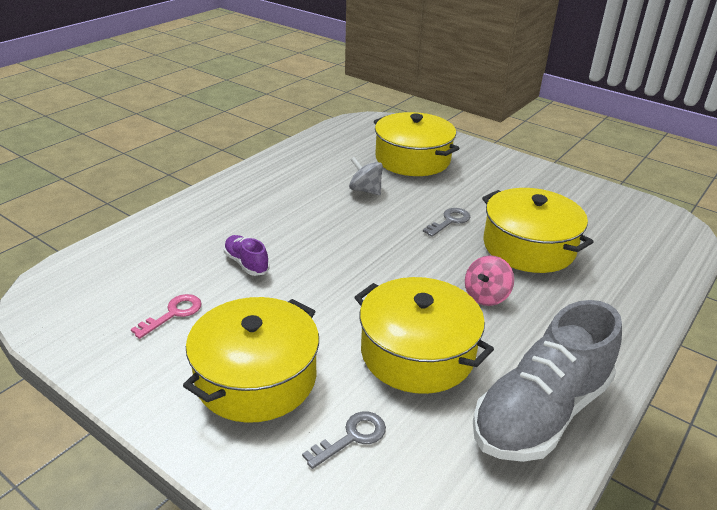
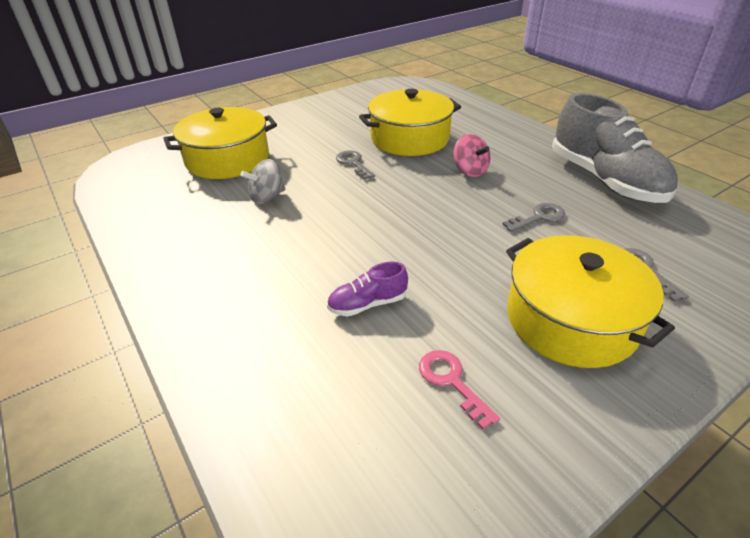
camera: 70 degrees left, 5 degrees up
(417, 353) = (539, 217): yellow pot -> grey key

